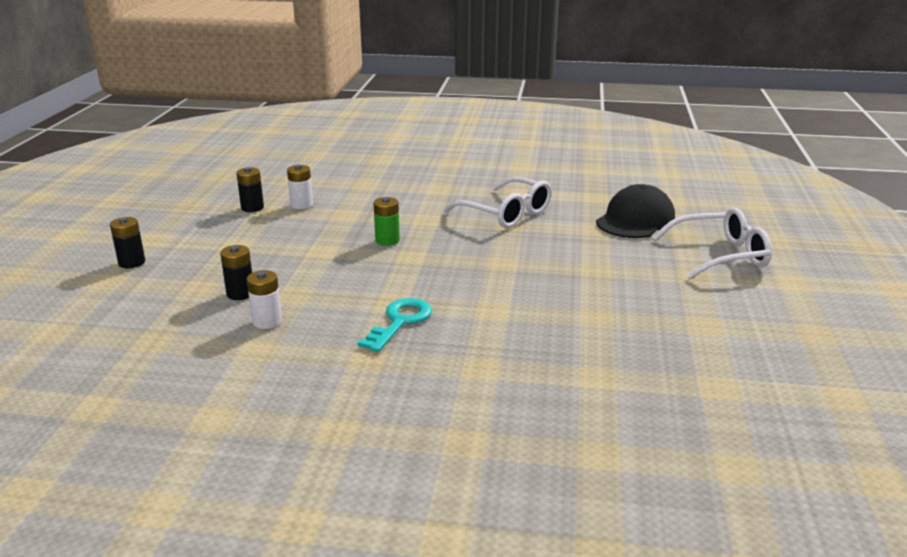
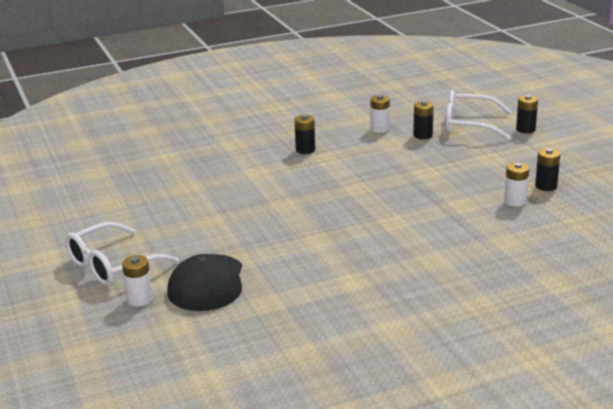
camera: 150 degrees right, 0 degrees up
(387, 240) = (393, 194): green battery -> none
(400, 322) = (305, 150): turquoise key -> black battery
(506, 213) = (332, 250): white glasses -> white glasses (469, 125)
(700, 224) = (140, 299): none -> white battery

